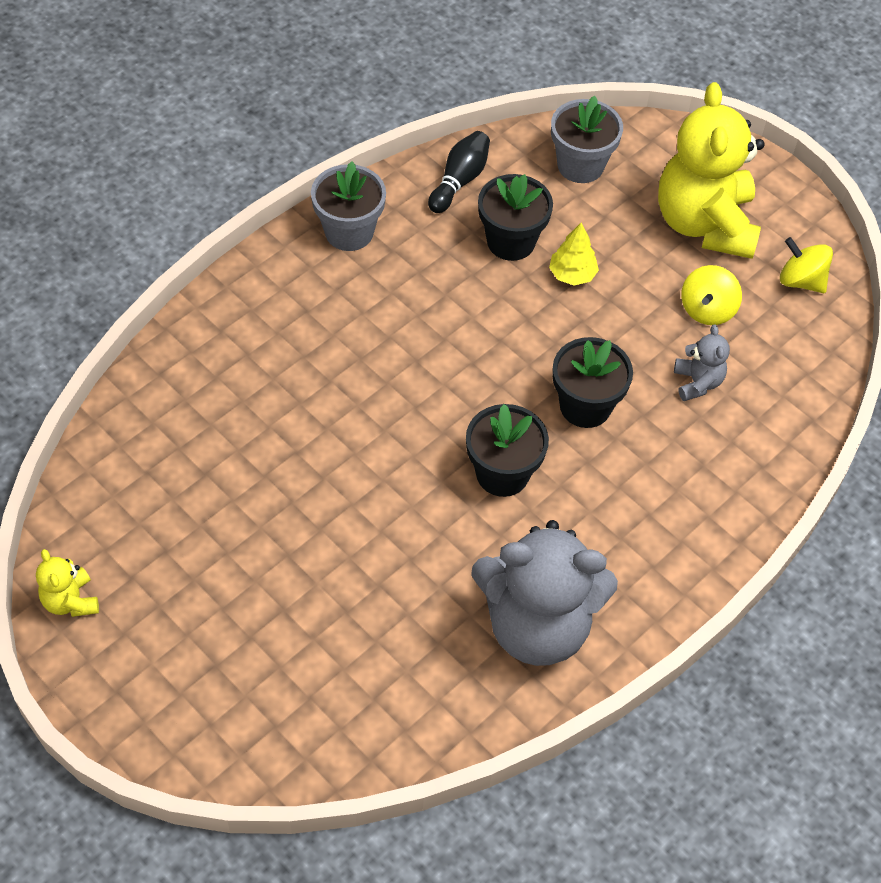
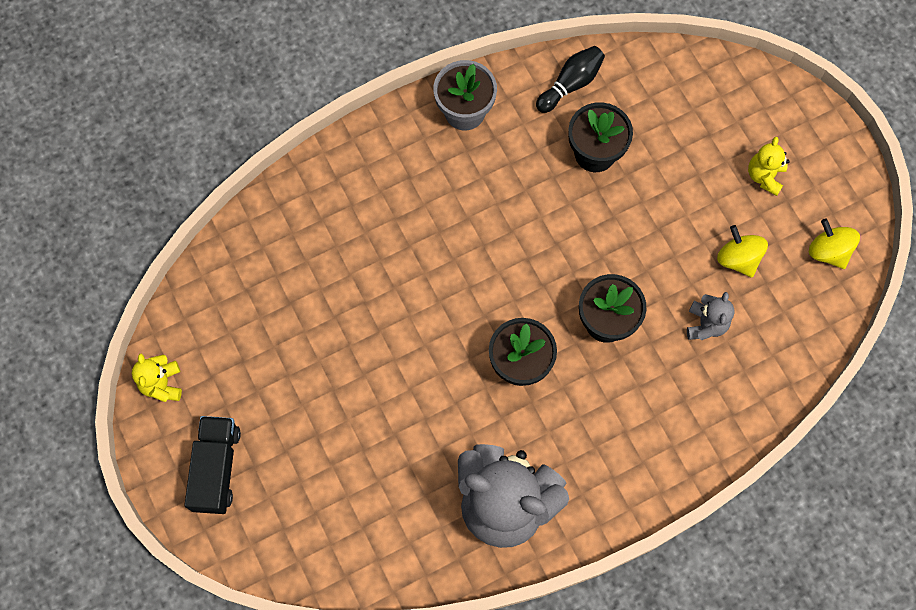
camera: 20 degrees right, 15 degrees up
(169, 679) = (216, 469): none -> black truck
(572, 274) = (635, 197): yellow tree -> none
(580, 165) = (677, 93): grey flower pot -> none
(704, 224) = (764, 176): yellow teddy bear -> yellow teddy bear, size x0.43
(707, 310) = (738, 259): yellow spinning top -> yellow spinning top turned 105 degrees clockwise

